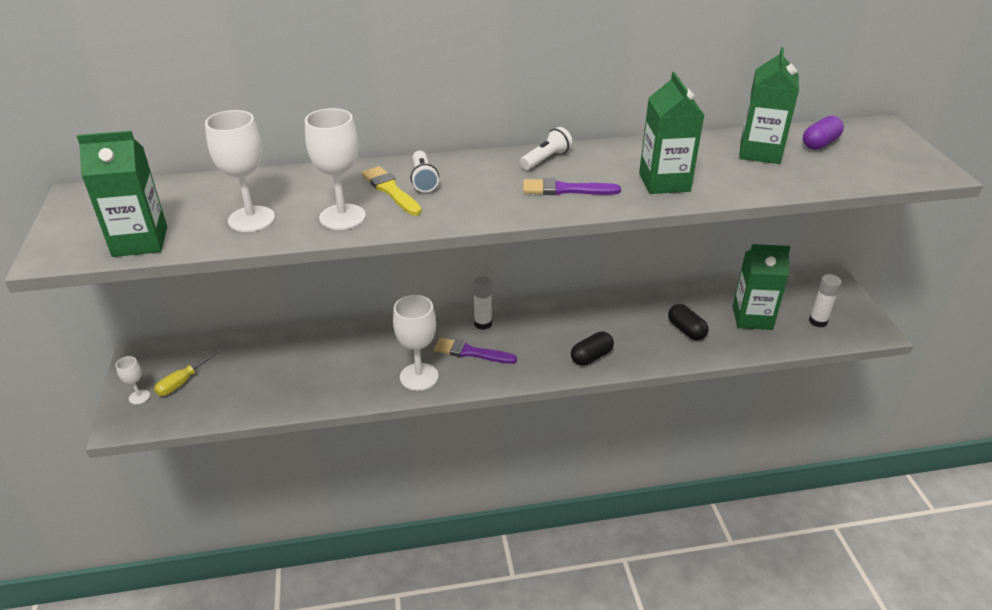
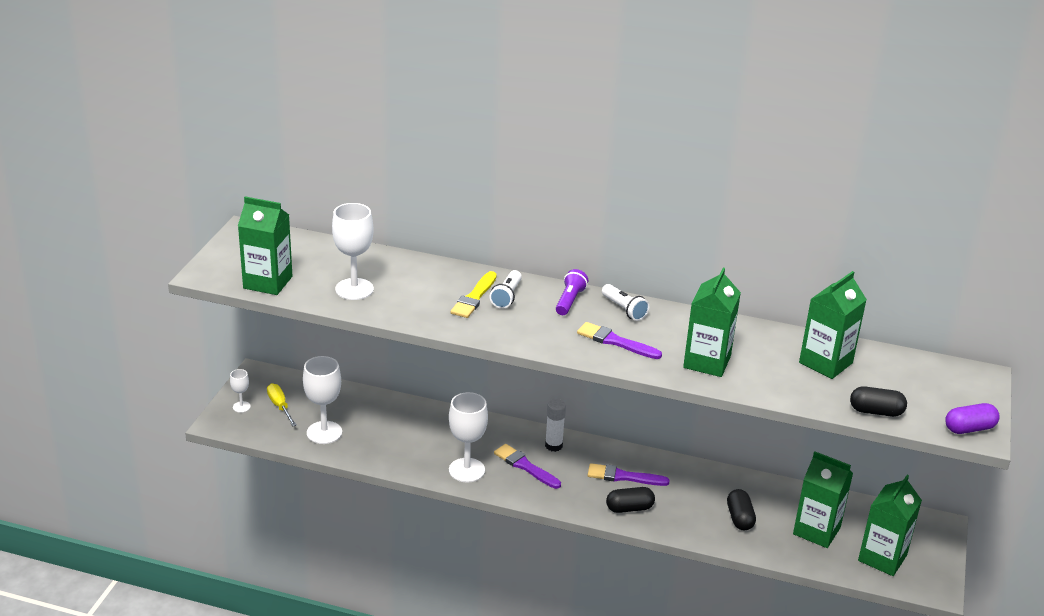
camera: 25 degrees right, 5 degrees down
(183, 381) = (280, 406): yellow screwdriver -> yellow screwdriver turned 90 degrees clockwise
(342, 217) = (421, 309): white goblet -> white goblet (324, 432)
(390, 190) = (474, 298): yellow brush -> yellow brush turned 150 degrees counterclockwise
(488, 166) = (569, 301): none -> purple flashlight
(546, 159) = (624, 309): white flashlight -> white flashlight turned 75 degrees clockwise
(564, 329) = (623, 476): none -> purple brush
(818, 321) = (882, 558): white glue stick -> green carton
(820, 144) = (895, 372): purple capsule -> purple capsule (969, 428)
(844, 180) = (876, 411): none -> black capsule

